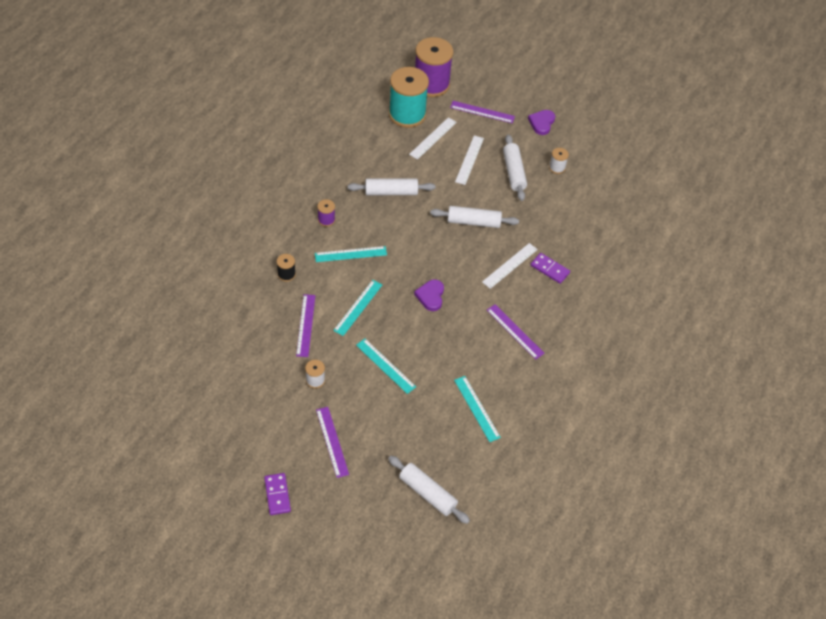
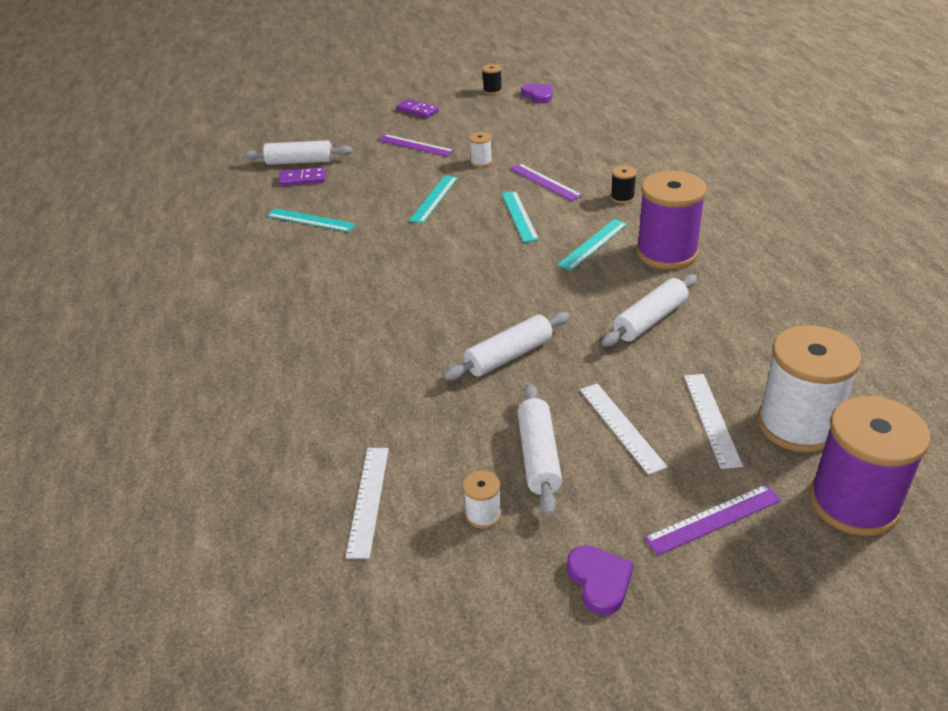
camera: 145 degrees right, 15 degrees down
(192, 473) = (492, 91): none -> black spool
(326, 220) = (666, 253): purple spool -> purple spool, size x2.32
(385, 366) = (434, 199): turquoise ruler -> turquoise ruler turned 75 degrees counterclockwise
(407, 114) = (797, 425): turquoise spool -> white spool
(430, 296) = (461, 263): purple heart -> purple heart (538, 95)
(509, 265) = (407, 341): white ruler -> white ruler (368, 500)
(514, 172) = (538, 456): white rolling pin -> white rolling pin turned 45 degrees clockwise
(515, 331) = (332, 289): purple ruler -> none
(550, 269) = (350, 369): purple domino -> purple domino (303, 179)

